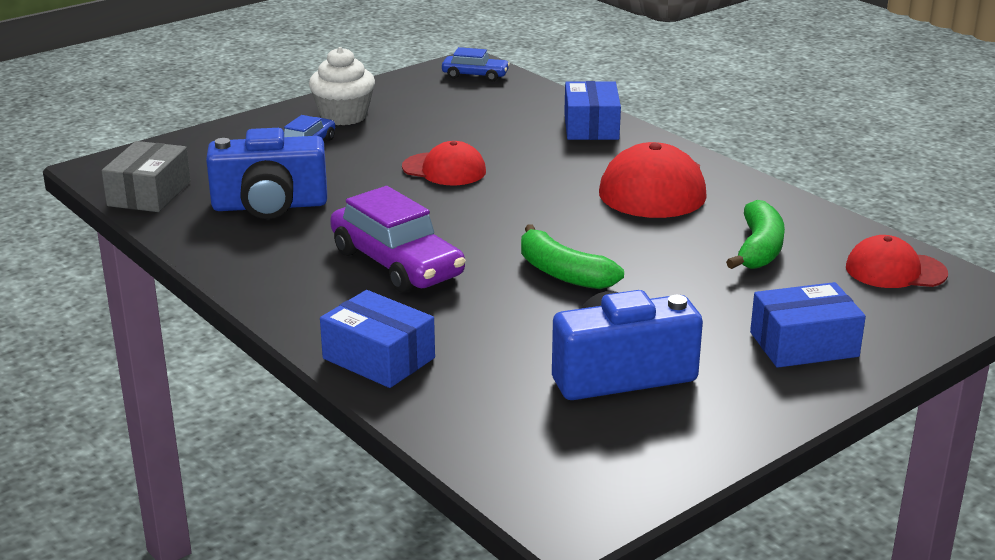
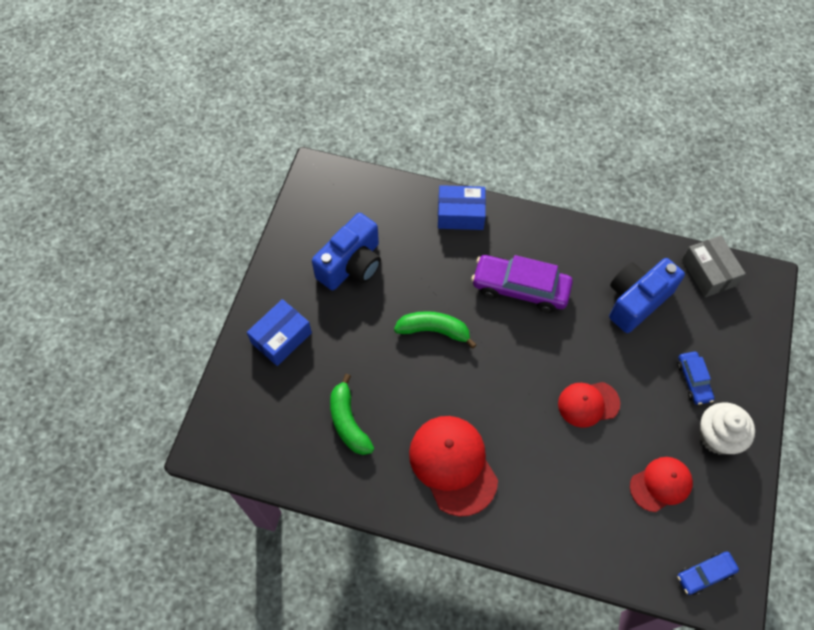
camera: 145 degrees right, 35 degrees up
(591, 126) = (552, 533): blue box -> none
(895, 270) = (263, 444): red cap -> red cap (661, 484)

